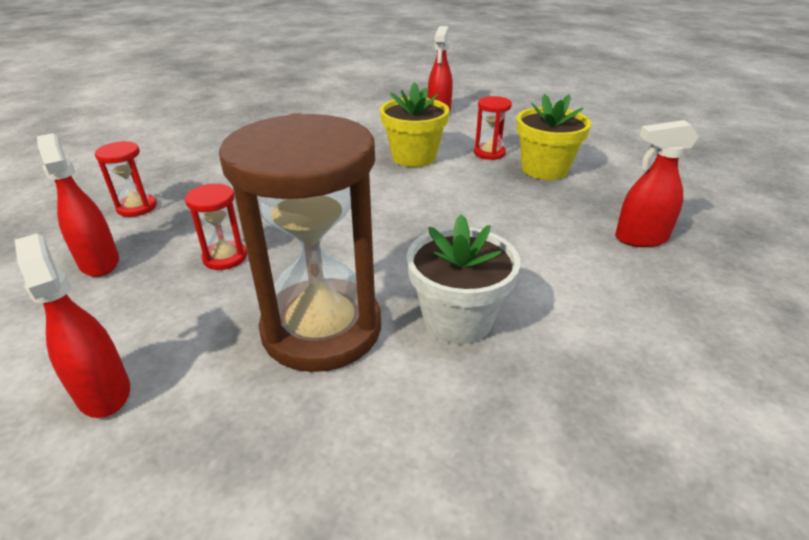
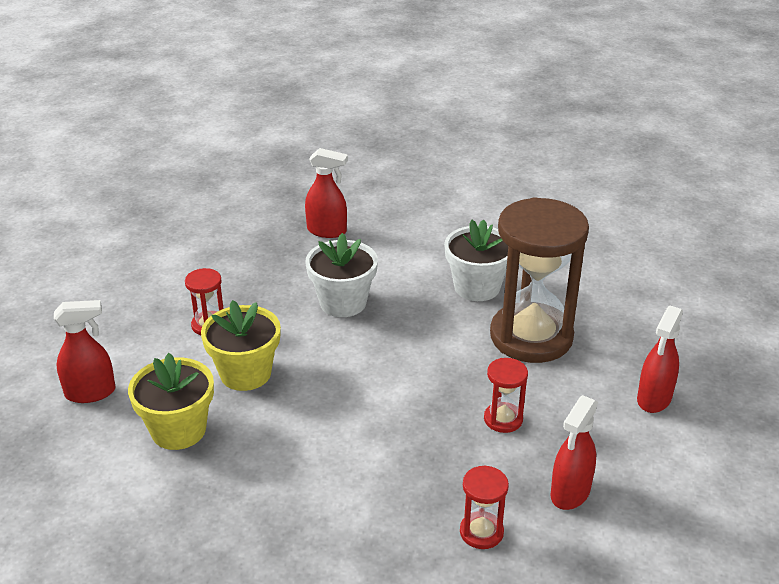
camera: 115 degrees left, 0 degrees up
(484, 217) = (343, 302): none -> white flower pot
(544, 169) = (230, 286): yellow flower pot -> yellow flower pot (178, 430)
(640, 238) = (327, 231): red spray bottle -> red spray bottle turned 45 degrees counterclockwise

